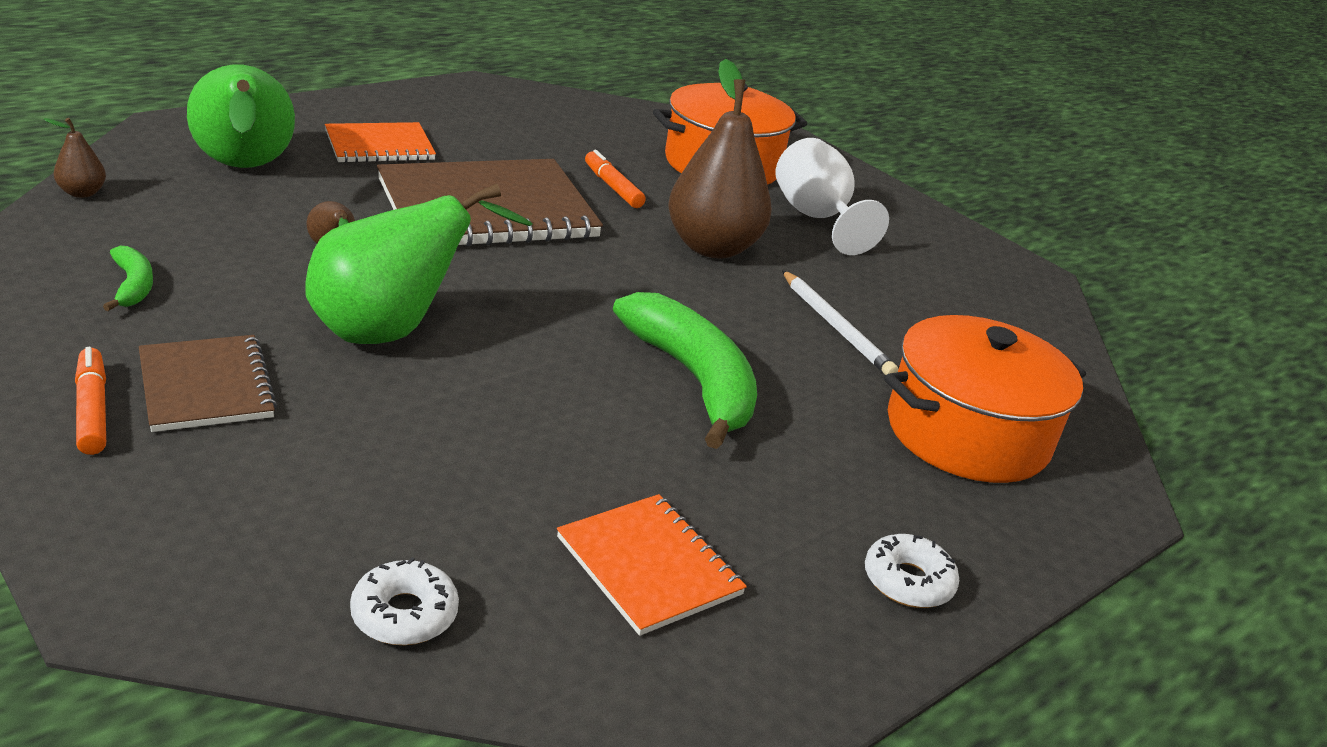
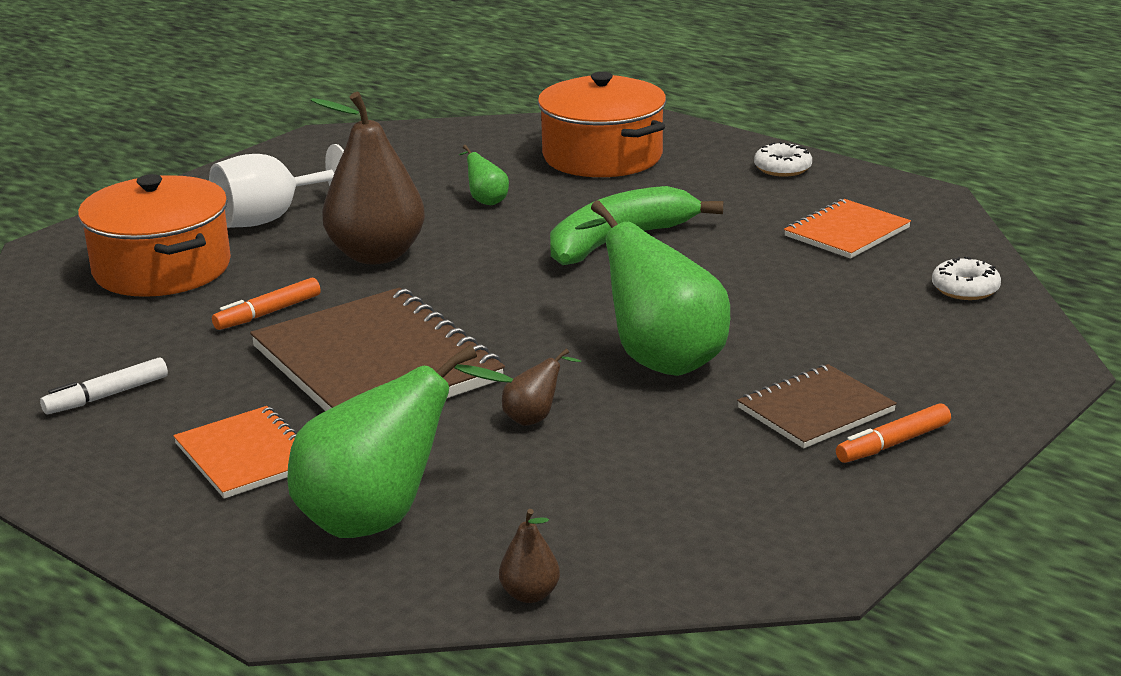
camera: 95 degrees left, 5 degrees down
(133, 286) = (699, 492): green banana -> none
(509, 122) = (107, 396): none -> white marker
(835, 327) = (485, 200): white pencil -> green pear

